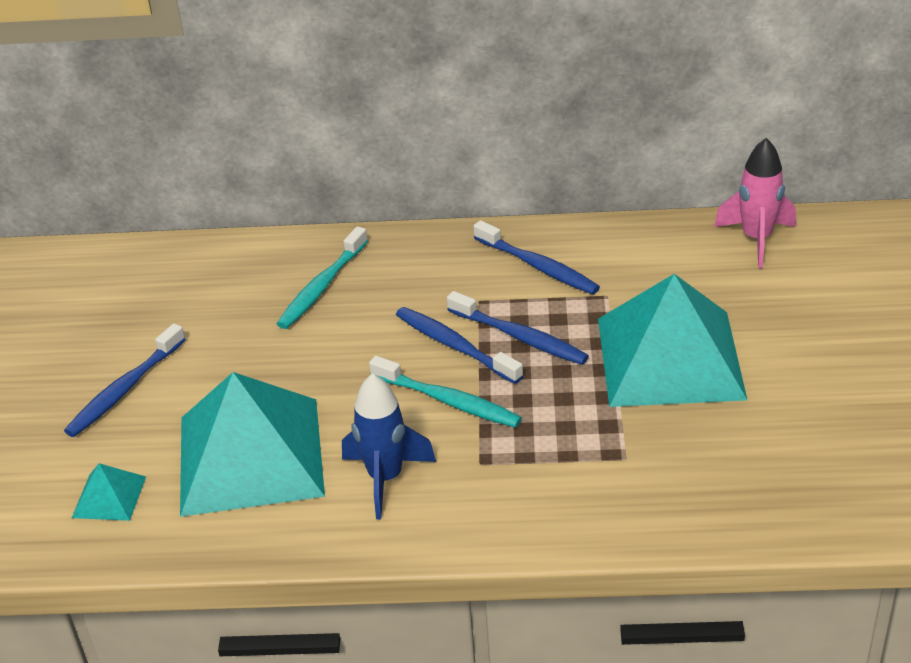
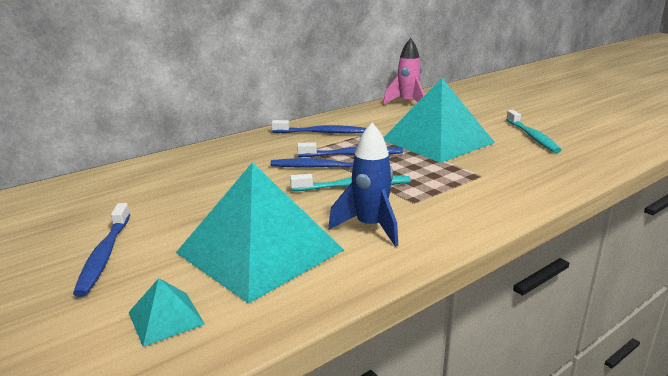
camera: 40 degrees left, 15 degrees down
(322, 286) = (203, 169): turquoise toothbrush -> turquoise toothbrush (532, 136)

